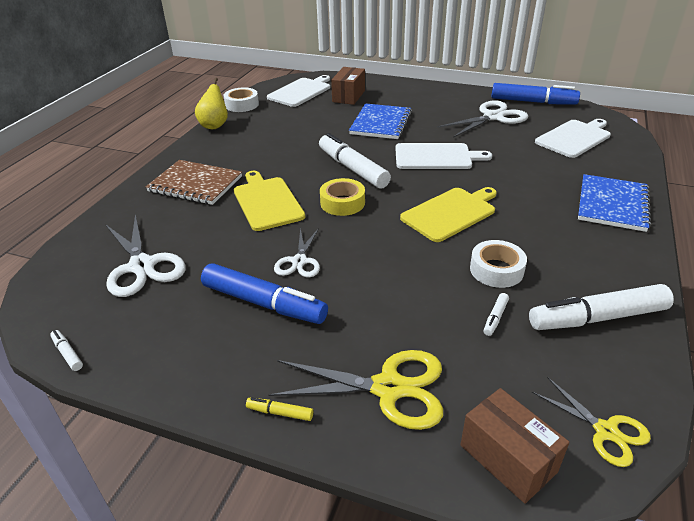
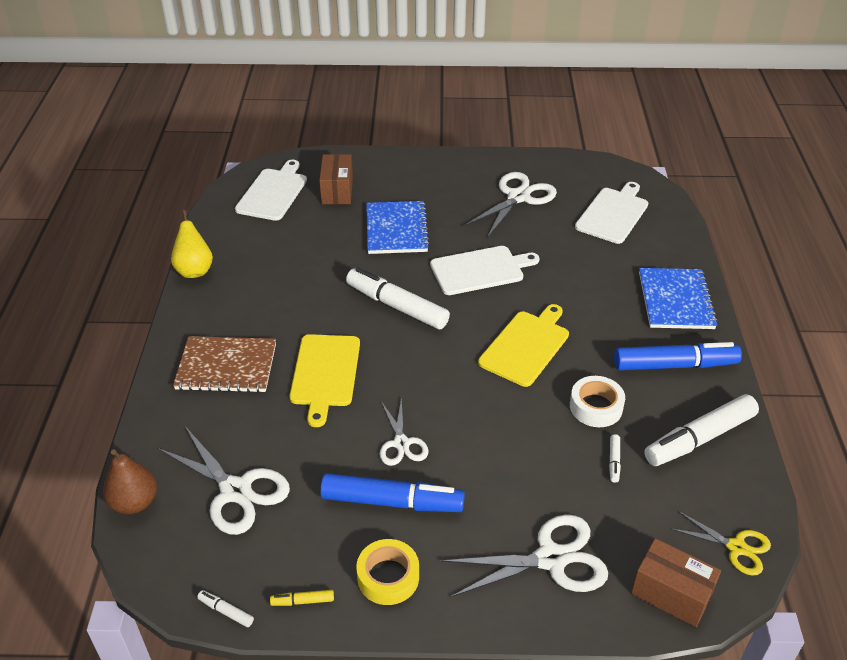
camera: 20 degrees left, 5 degrees up
(62, 257) = (134, 502): none -> brown pear
(242, 105) = (209, 229): white tape -> none
(267, 202) = (325, 373): yellow cutting board -> yellow cutting board turned 135 degrees counterclockwise
(280, 412) = (468, 610): yellow marker -> yellow marker (302, 601)
(342, 203) = (408, 357): yellow tape -> yellow tape (388, 577)
(388, 388) = (551, 559): yellow scissors -> white scissors
(533, 102) = (552, 165): blue marker -> blue marker (675, 365)

